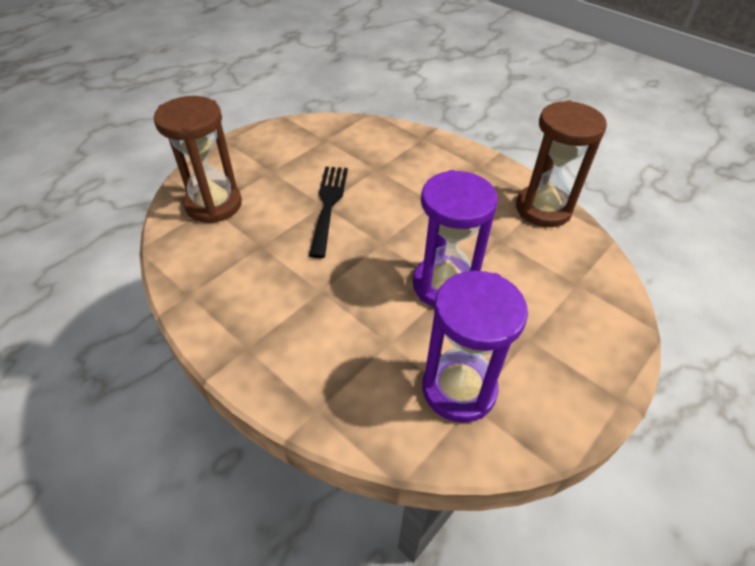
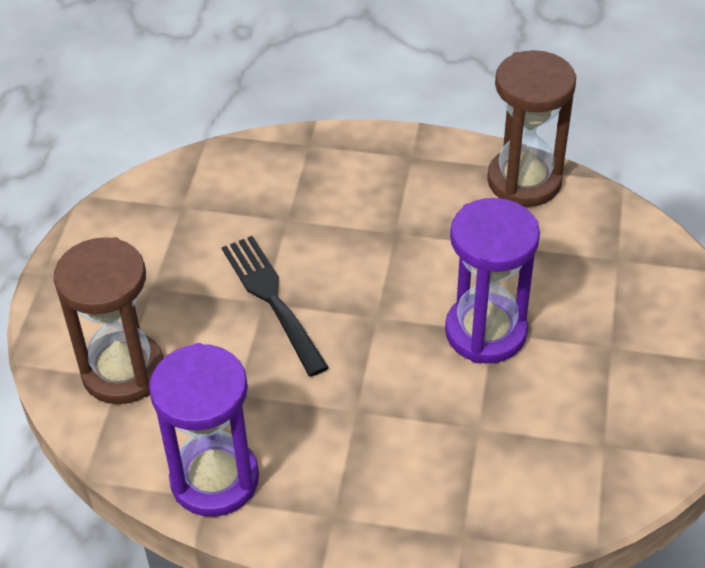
camera: 30 degrees left, 0 degrees up
(459, 389) = (583, 435): purple hourglass -> purple hourglass (215, 479)

